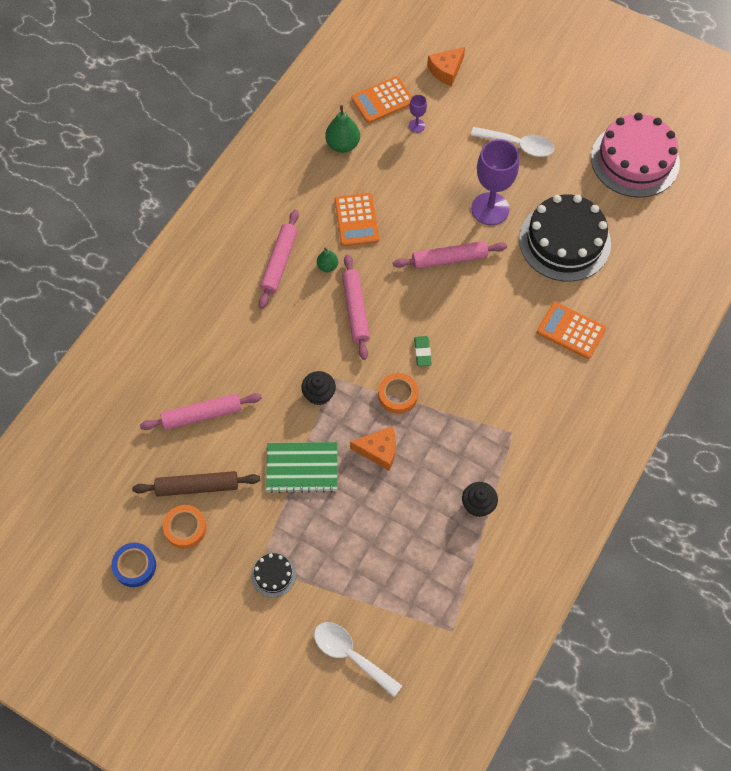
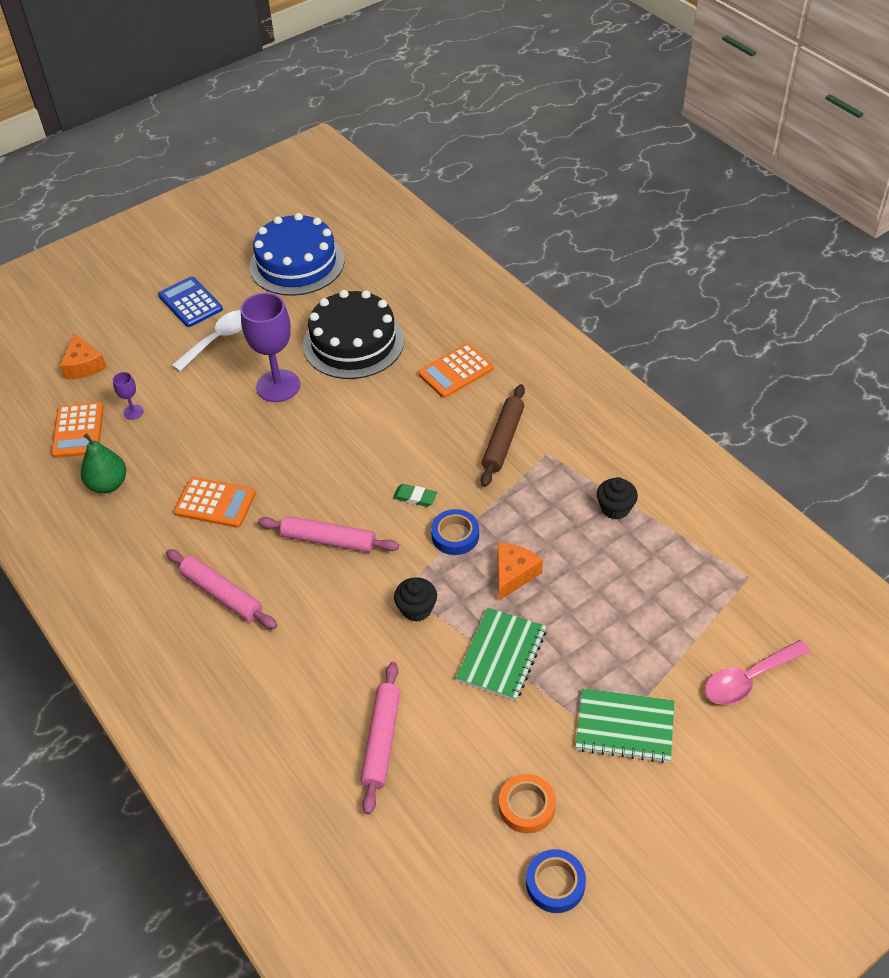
camera: 65 degrees left, 15 degrees down
(197, 486) = (476, 775): brown rolling pin -> brown rolling pin (503, 440)
(273, 575) = (625, 727): black cake -> green notebook
(327, 266) = (257, 549): green pear -> none
(350, 655) = (748, 679): white spoon -> pink spoon
(398, 395) = (455, 535): orange tape -> blue tape
(449, 259) = (316, 438): pink rolling pin -> none
(548, 106) = (190, 303): none -> blue calculator
(635, 160) = (297, 263): pink cake -> blue cake

